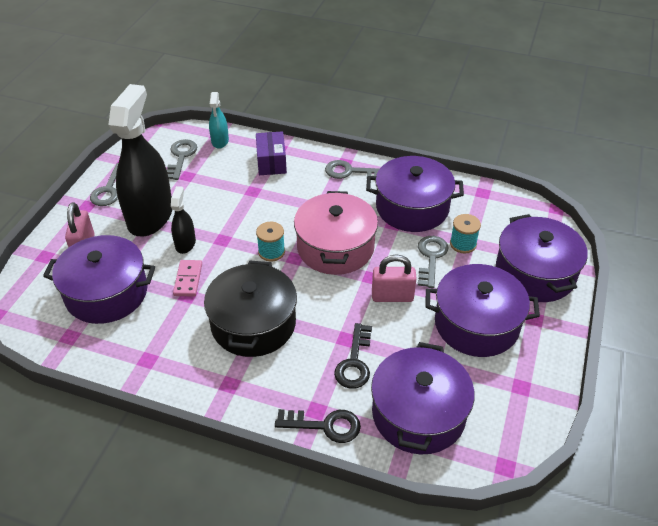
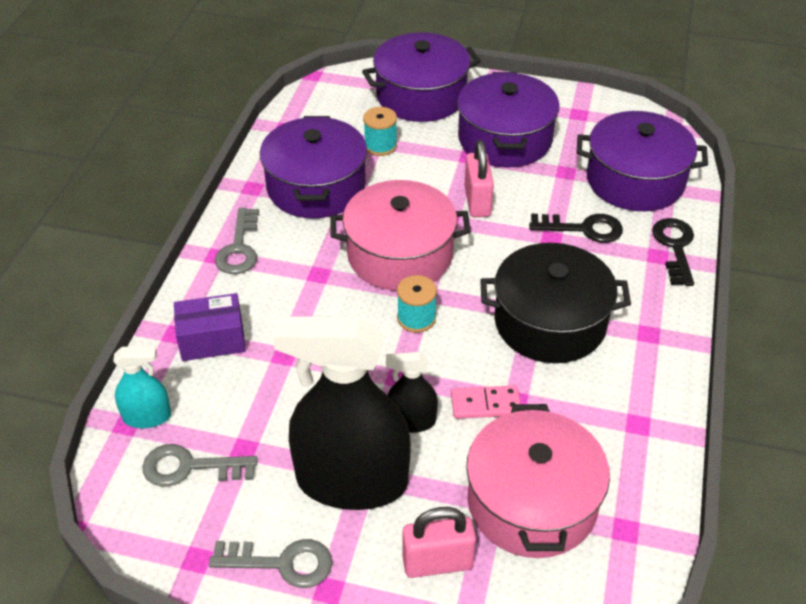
camera: 95 degrees left, 0 degrees up
(106, 293) = (532, 502): purple pot -> pink pot
(431, 257) = (407, 171): grey key -> none

